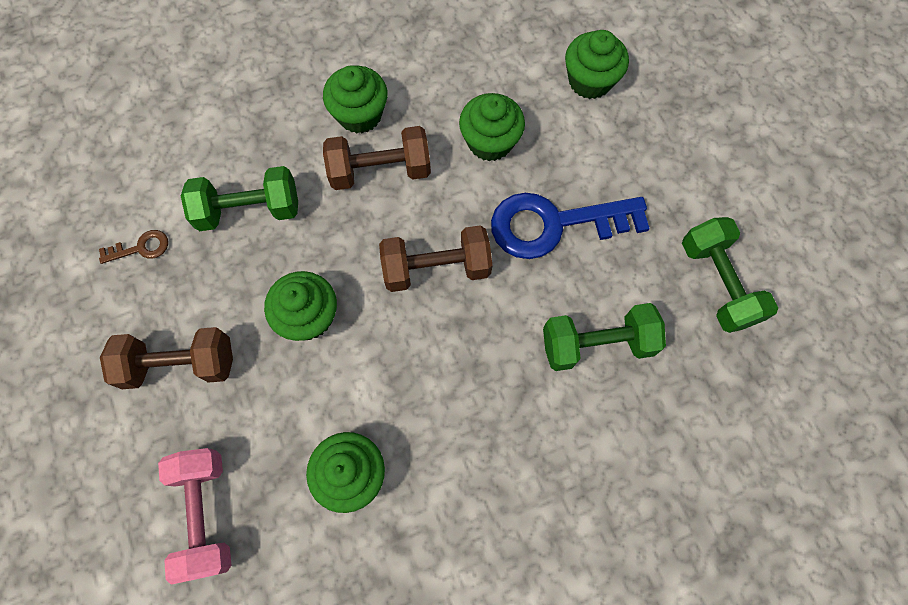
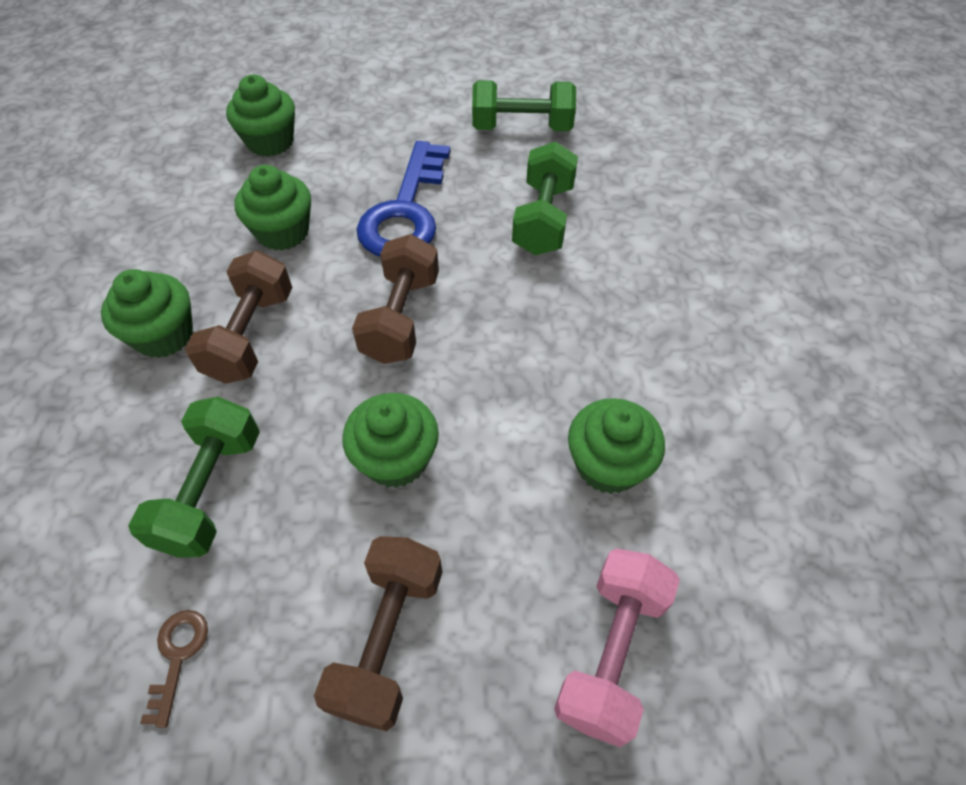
camera: 70 degrees left, 15 degrees down
(206, 514) = (611, 652): pink dumbbell -> pink dumbbell turned 75 degrees counterclockwise

